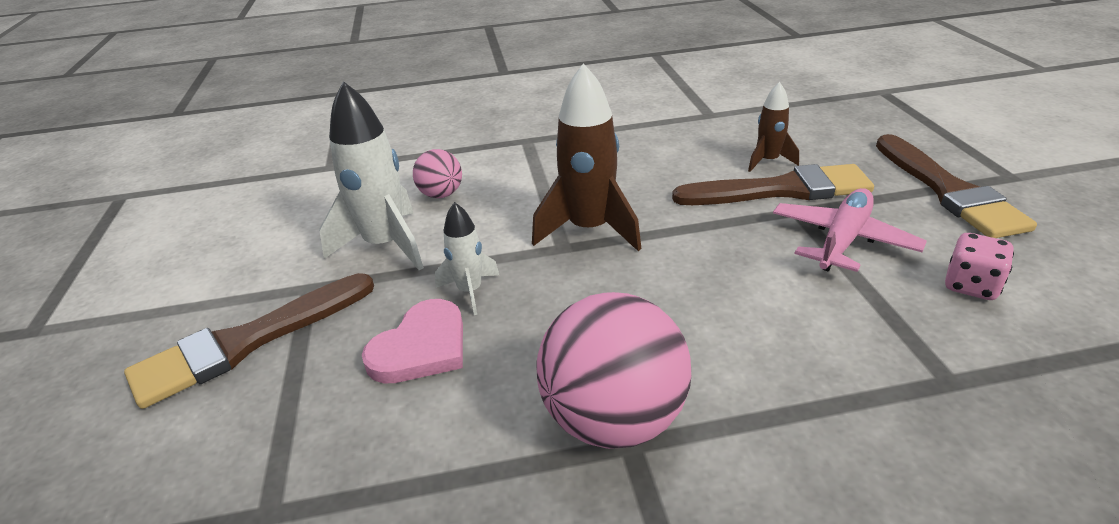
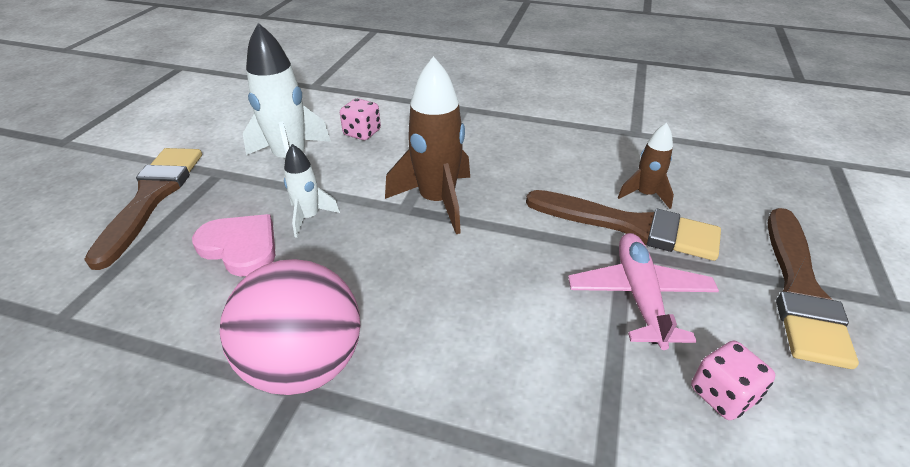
camera: 25 degrees right, 5 degrees up
(247, 342) = (152, 197): brown brush -> brown brush turned 105 degrees clockwise
(421, 347) = (240, 247): pink heart -> pink heart turned 120 degrees counterclockwise
(441, 194) = (362, 133): pink ball -> pink dice
(842, 240) = (639, 296): pink plane -> pink plane turned 60 degrees counterclockwise

